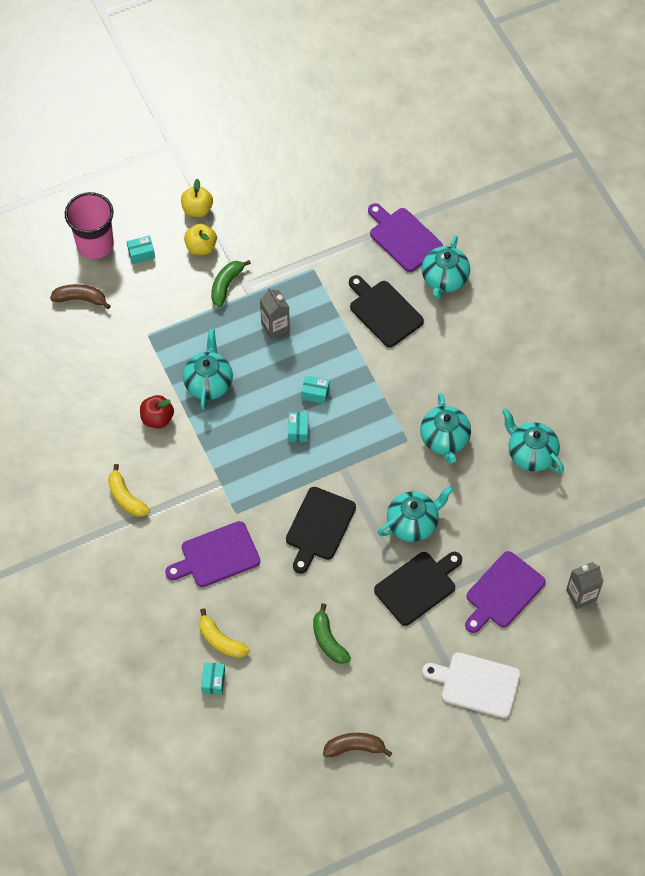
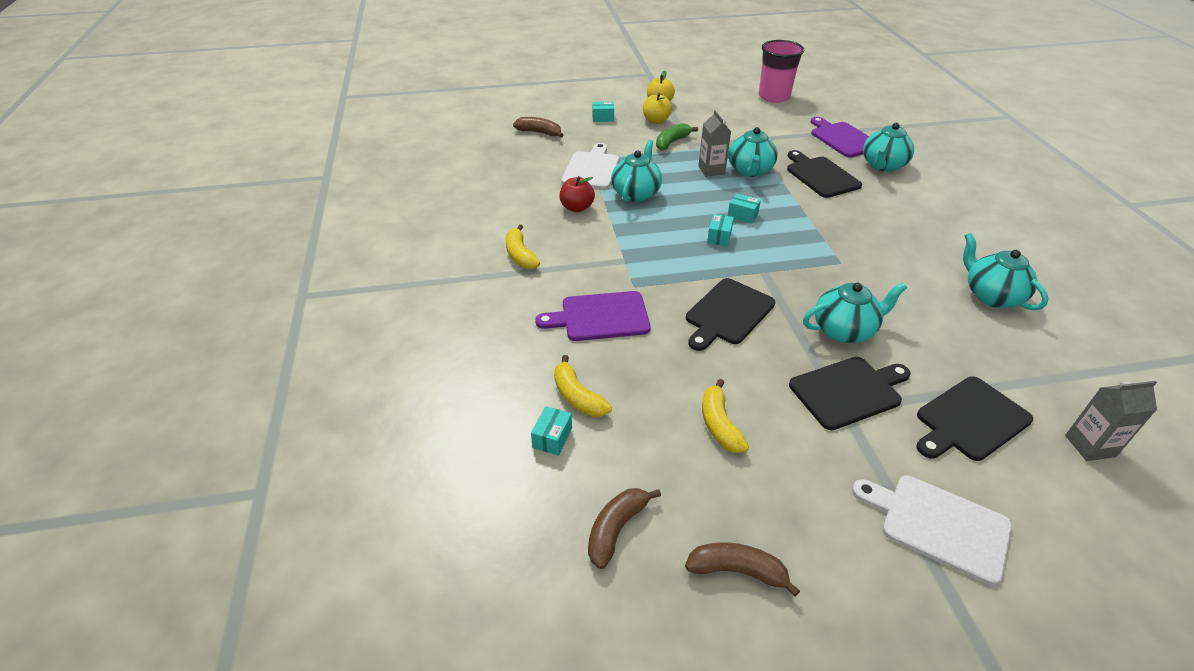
camera: 15 degrees right, 20 degrees down
(95, 244) = (566, 109): pink cup -> pink cup (774, 97)
(154, 352) = (591, 169): none -> white cutting board
(275, 739) = (616, 529): none -> brown banana
(328, 640) = (719, 424): green banana -> yellow banana
(444, 439) = (884, 268): turquoise teapot -> turquoise teapot (750, 170)
(503, 592) = (970, 420): purple cutting board -> black cutting board

